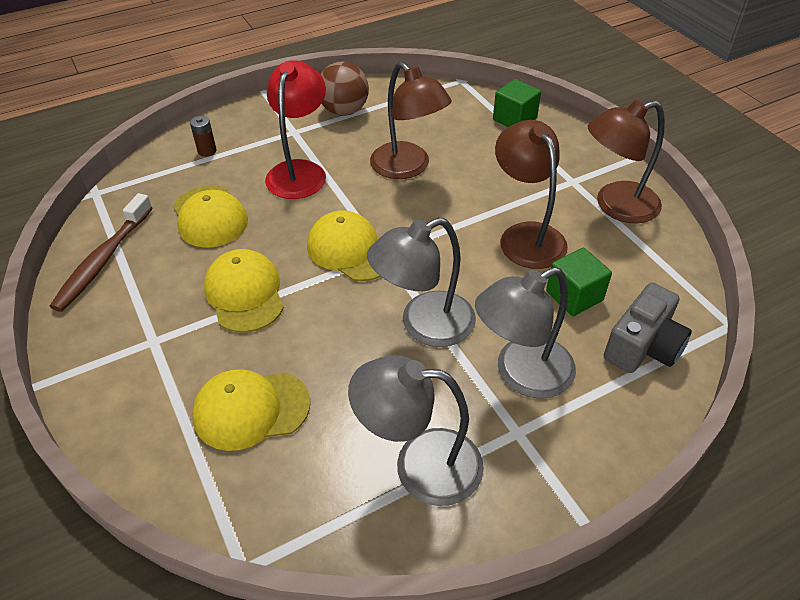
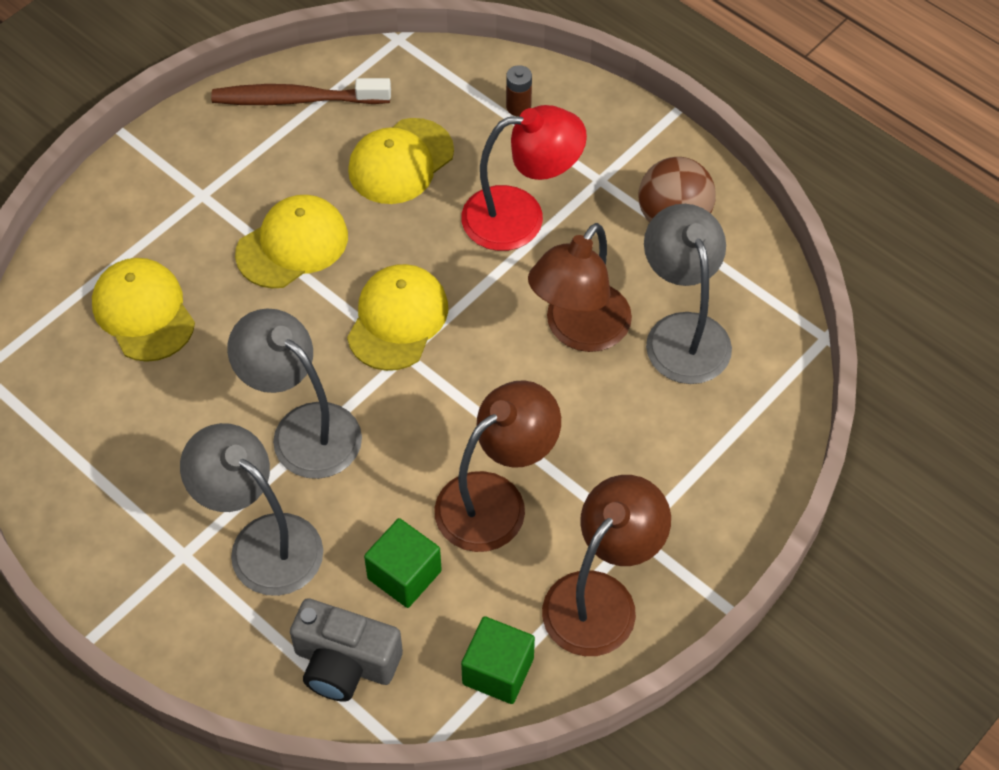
camera: 70 degrees right, 10 degrees up
(420, 465) = (120, 476): grey lamp -> grey lamp (683, 332)
(514, 119) = (754, 431): green cube -> green cube (498, 671)
(615, 206) = (601, 598): brown lamp -> brown lamp turned 75 degrees clockwise

